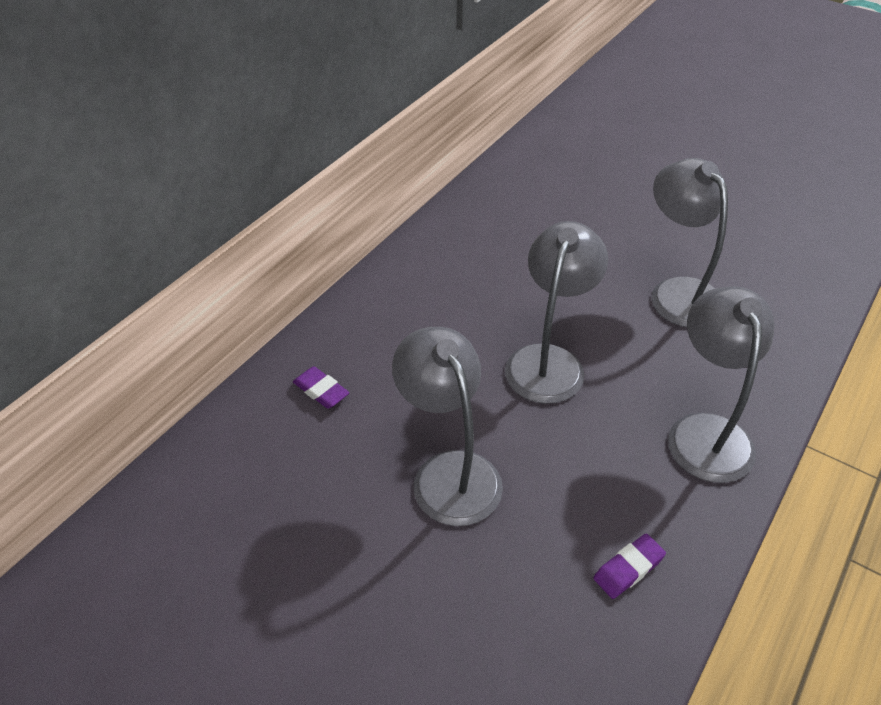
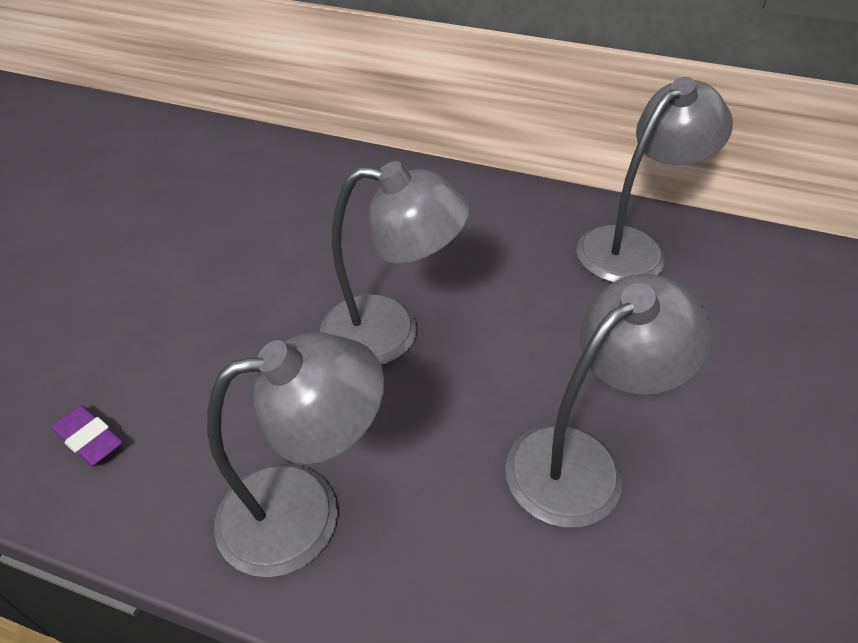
camera: 75 degrees right, 0 degrees up
(321, 391) = (304, 181): purple eraser -> none
(449, 472) = (215, 278): grey lamp -> grey lamp (632, 247)

